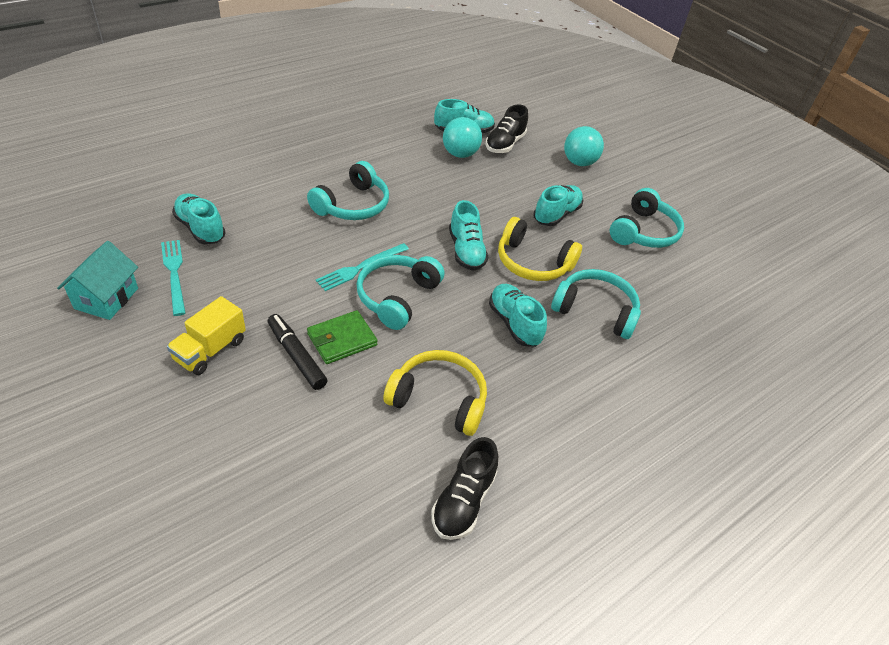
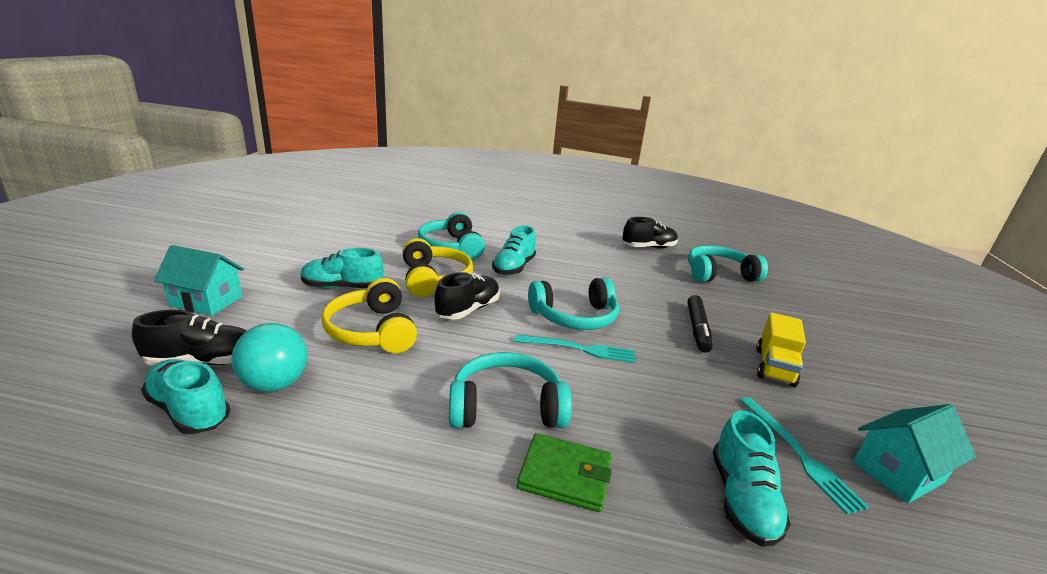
camera: 130 degrees left, 20 degrees down
(174, 274) = (798, 454): turquoise fork -> turquoise fork turned 45 degrees counterclockwise
(210, 350) = (774, 367): yellow truck -> yellow truck turned 120 degrees clockwise
(342, 339) = (651, 319): green wallet -> green wallet (565, 475)
(439, 399) = (616, 271): yellow headphones -> yellow headphones (372, 331)
(466, 251) = (468, 310): turquoise shoe -> black shoe
(579, 162) = (206, 301): turquoise ball -> turquoise house
(643, 232) = (317, 249): turquoise headphones -> turquoise headphones (719, 274)

